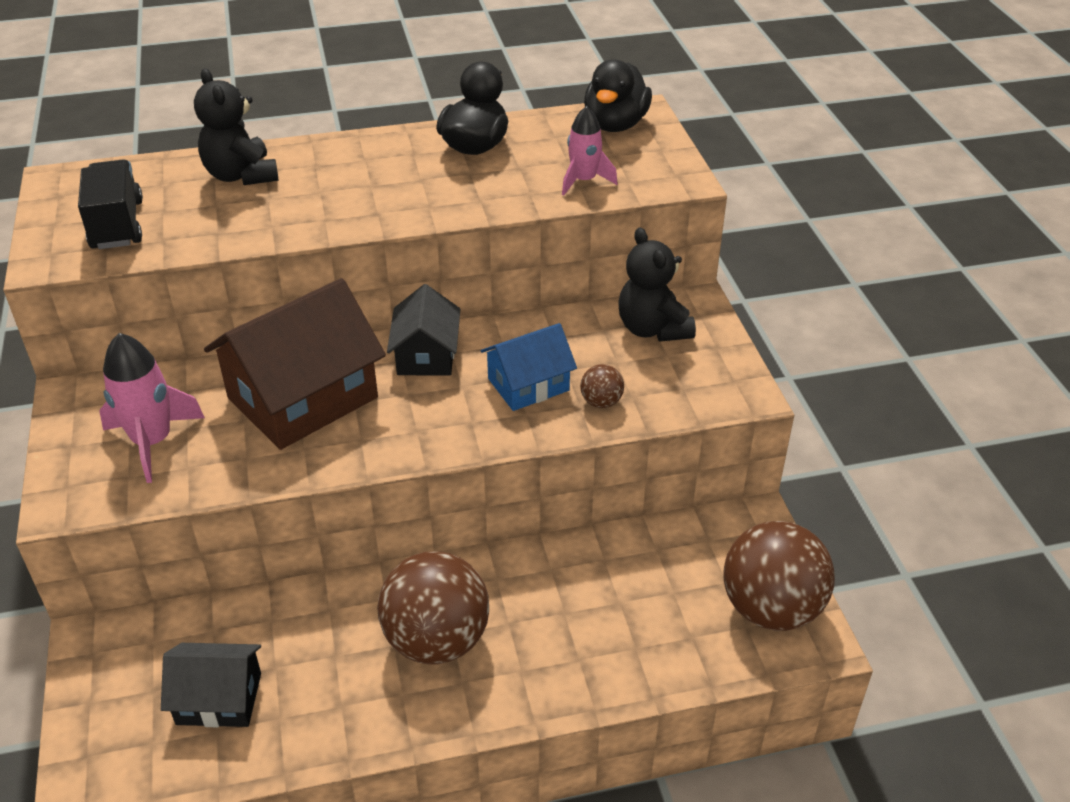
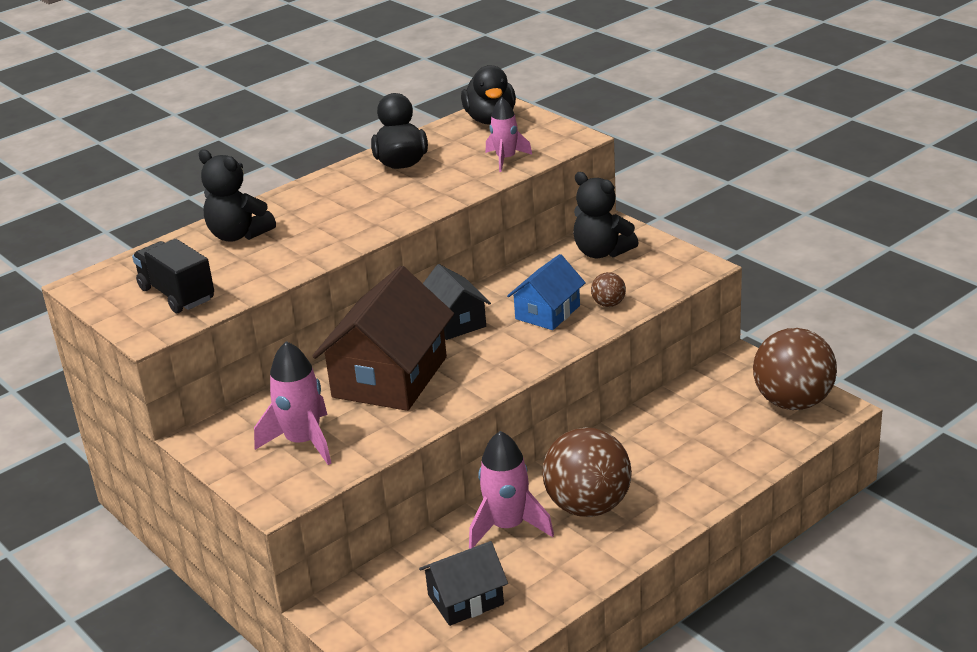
camera: 25 degrees left, 10 degrees down
(337, 624) = (508, 526): none -> pink rocket

